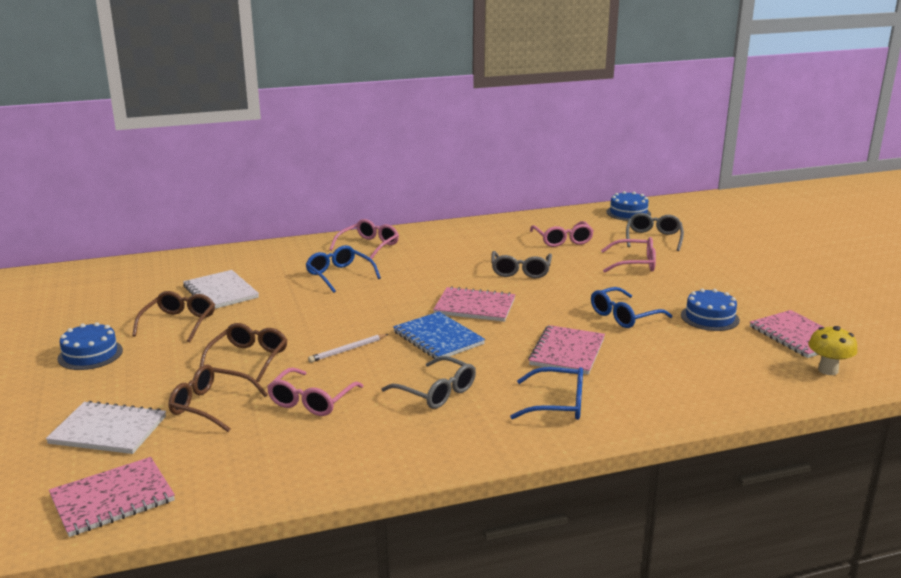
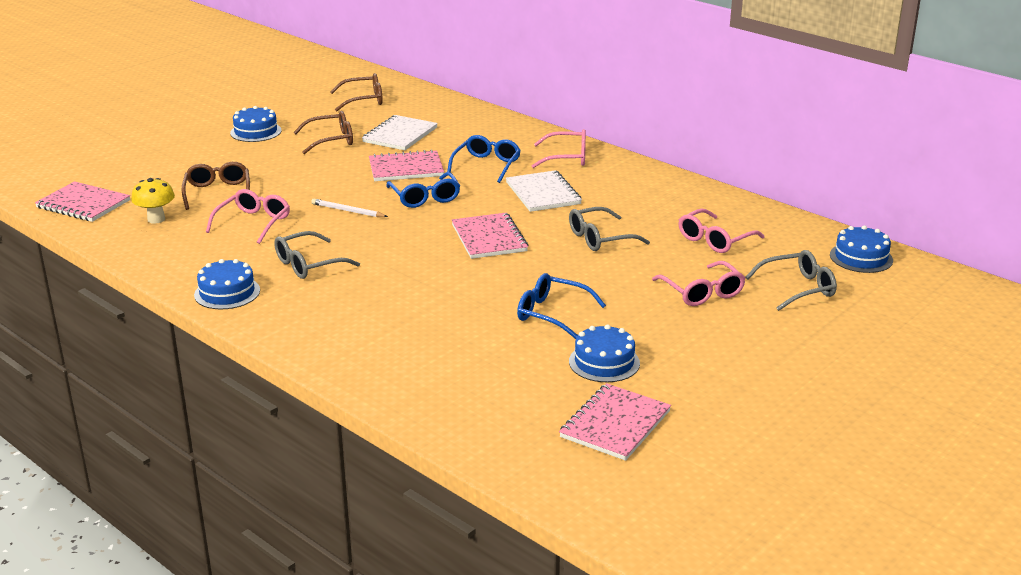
camera: 60 degrees right, 5 degrees up
(108, 430) = (161, 174): white notebook -> white notebook (543, 193)
(248, 358) = (298, 181): brown glasses -> brown glasses (363, 100)
(311, 401) = (253, 223): pink glasses -> pink glasses turned 120 degrees clockwise
(436, 392) = (308, 264): grey glasses -> grey glasses turned 45 degrees clockwise
(438, 338) = (406, 239): blue notebook -> none
(450, 446) = (227, 292): none -> blue cake
(557, 404) = (333, 320): blue glasses -> blue glasses (425, 197)
(567, 352) = (439, 302): pink notebook -> pink notebook (406, 168)
(828, 370) = (543, 454): yellow mushroom -> yellow mushroom (156, 219)

